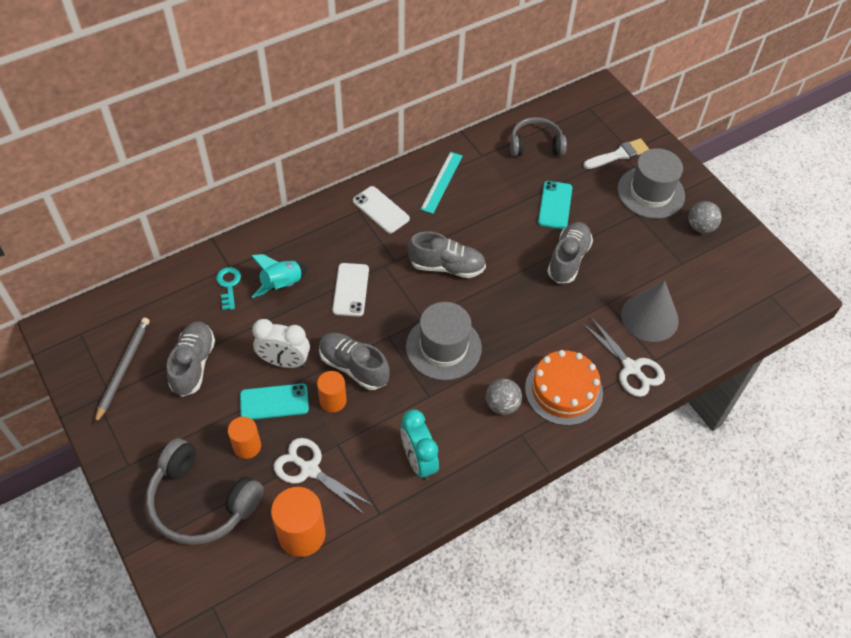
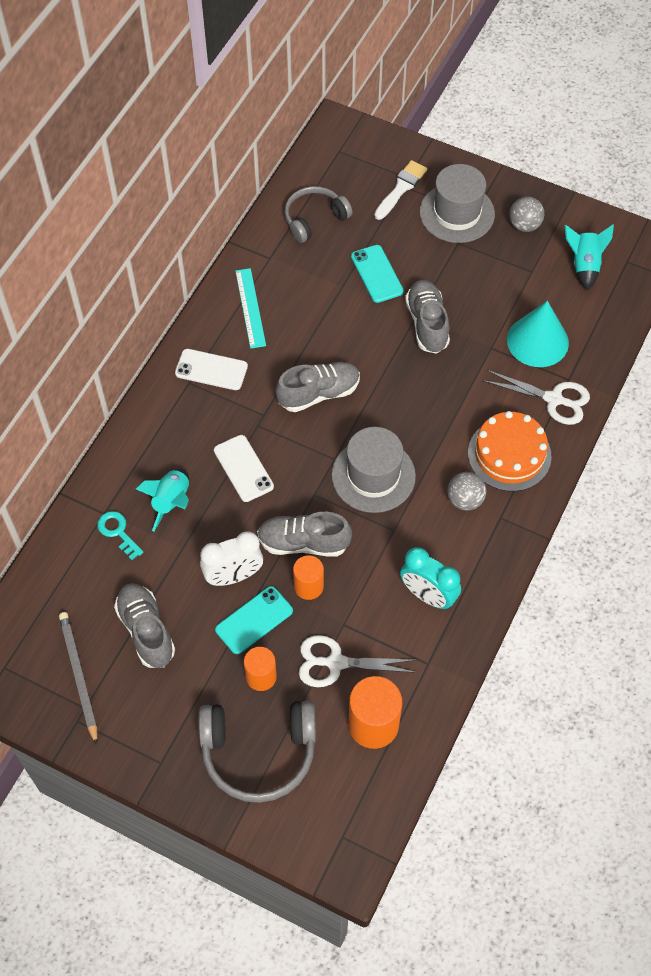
camera: 30 degrees left, 5 degrees up
(649, 317) = (537, 341): grey cone -> turquoise cone
(730, 280) = (584, 265): none -> turquoise rocket

